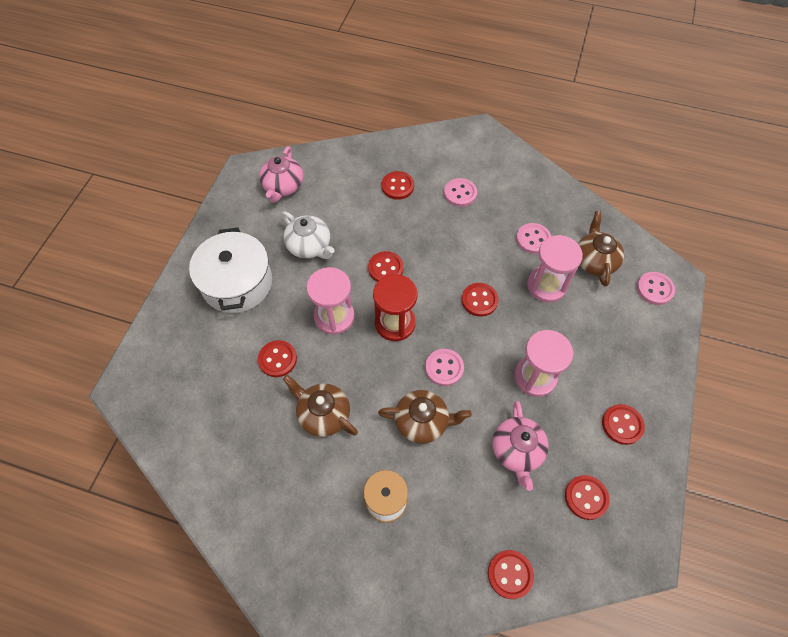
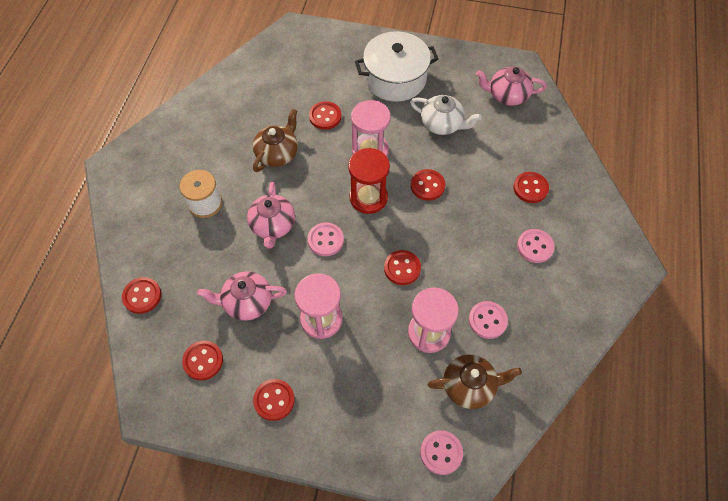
camera: 85 degrees right, 0 degrees up
(310, 246) = (442, 124): white teapot -> white teapot turned 105 degrees counterclockwise
(422, 422) = (273, 225): brown teapot -> pink teapot

